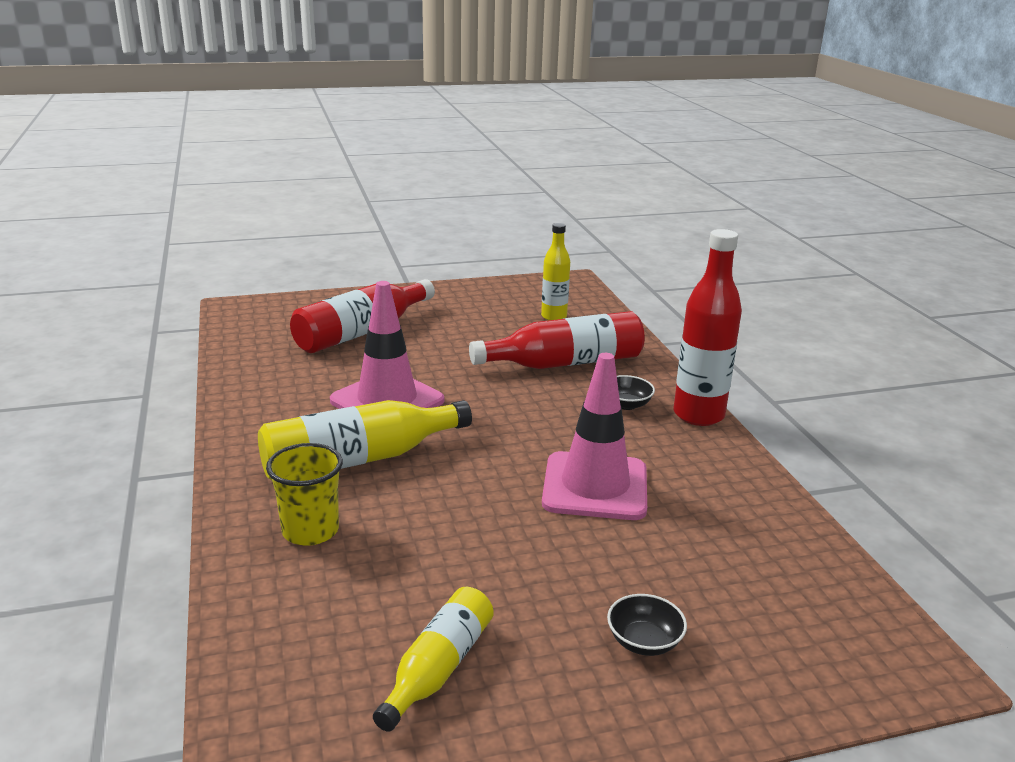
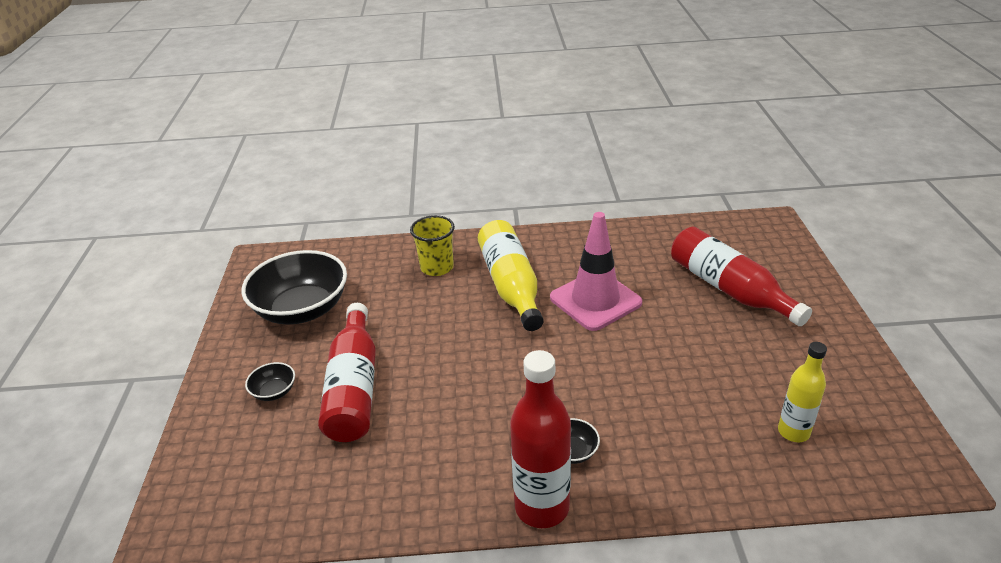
camera: 105 degrees right, 10 degrees up
(438, 668) = (302, 309): yellow bottle -> black bowl
(565, 363) = (666, 420): red bottle -> red bottle (354, 387)
(595, 486) = (441, 401): pink traffic cone -> none

